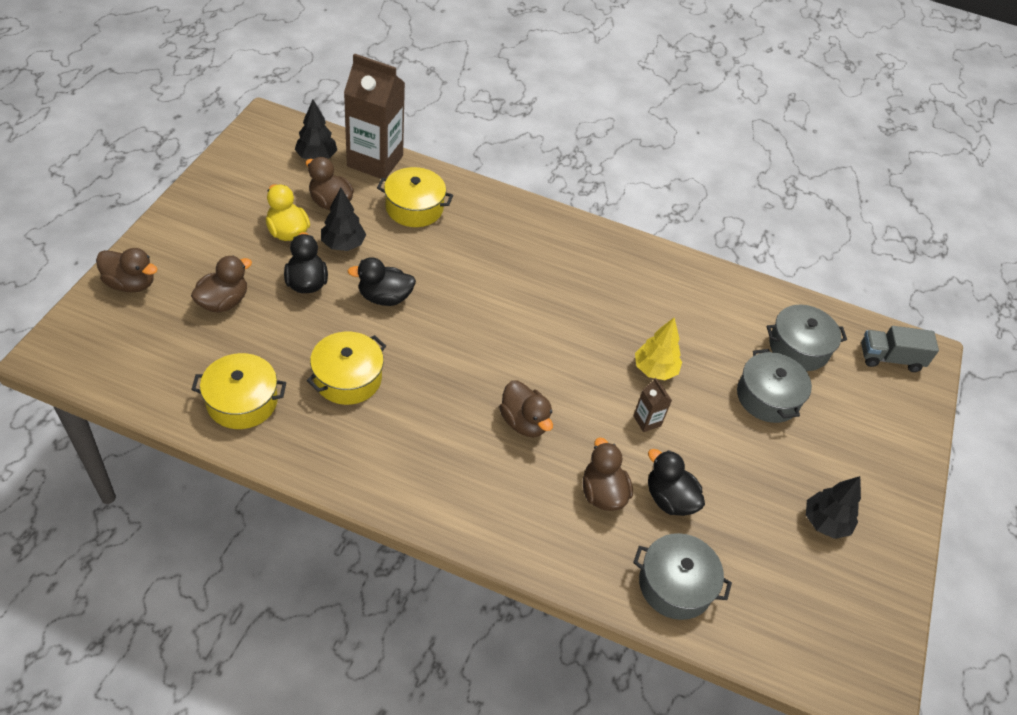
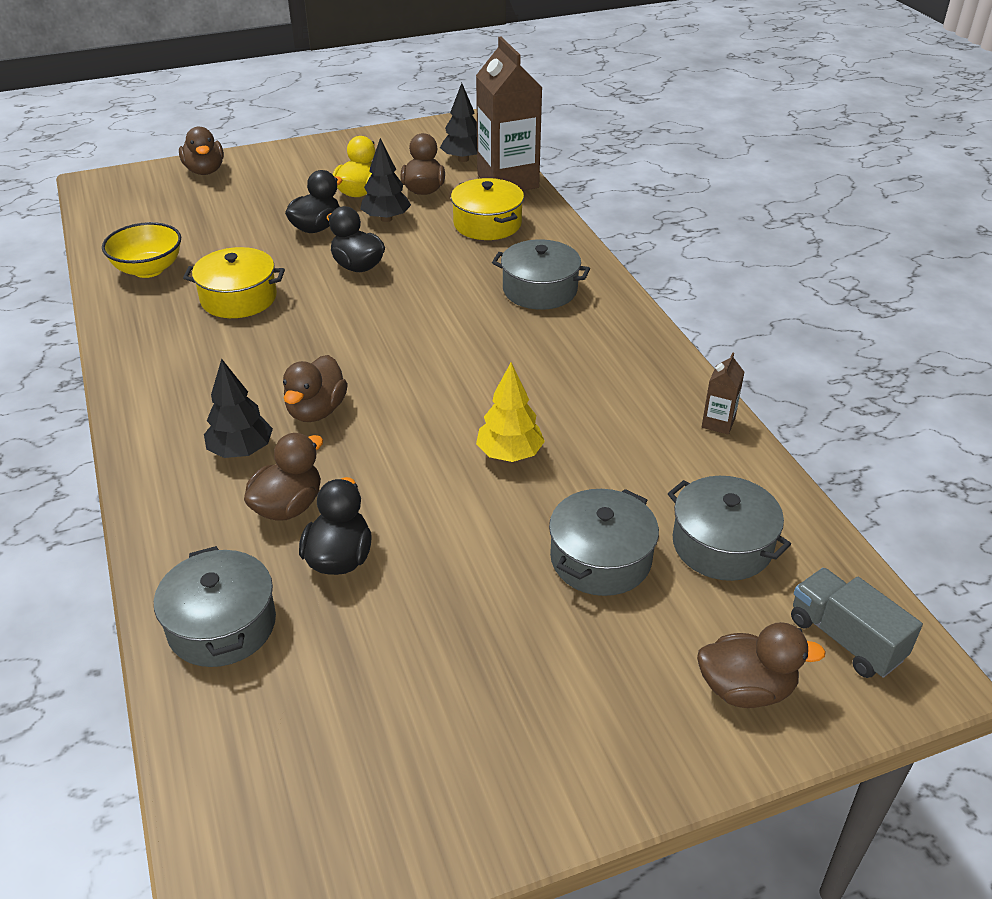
camera: 55 degrees right, 10 degrees down
(223, 302) = (241, 209): brown duck -> brown duck (746, 689)
(242, 401) = (148, 269): yellow pot -> yellow bowl
(517, 242) = (540, 290): none -> grey pot
(647, 421) = (429, 486): brown carton -> brown carton (718, 423)
(825, 522) = (469, 713): black tree -> black tree (241, 451)

